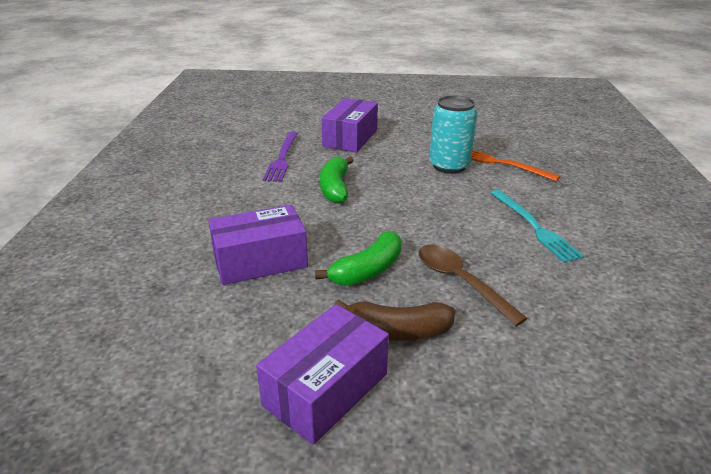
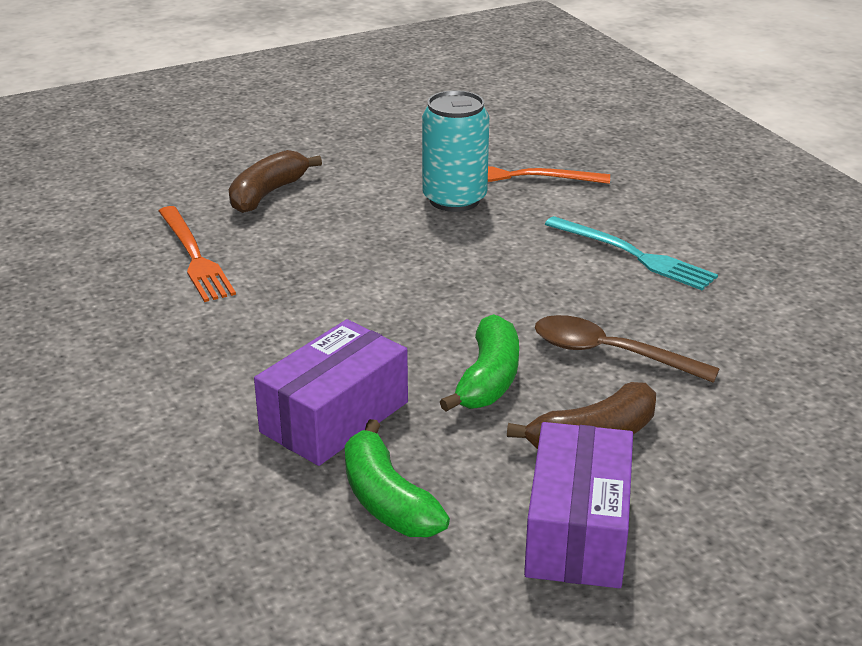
camera: 30 degrees left, 0 degrees up
(282, 158) = (194, 256): purple fork -> orange fork
(335, 188) = (328, 280): green banana -> green banana (387, 500)
(350, 138) = (267, 194): purple box -> brown banana

